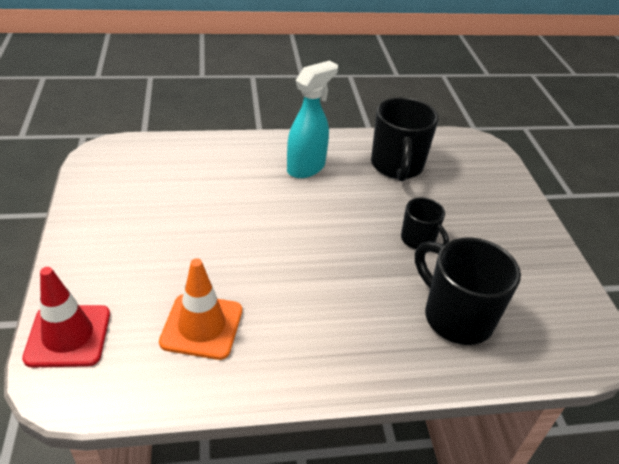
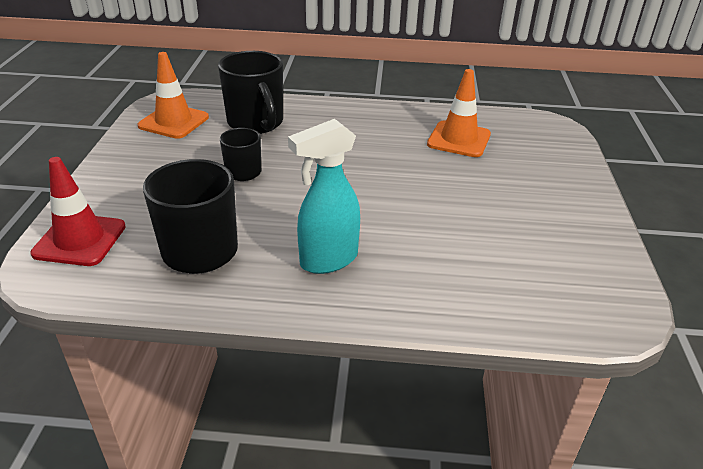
camera: 165 degrees left, 5 degrees down
(68, 336) = (560, 145): red traffic cone -> red traffic cone (80, 240)
(547, 304) = (174, 122): none -> orange traffic cone

